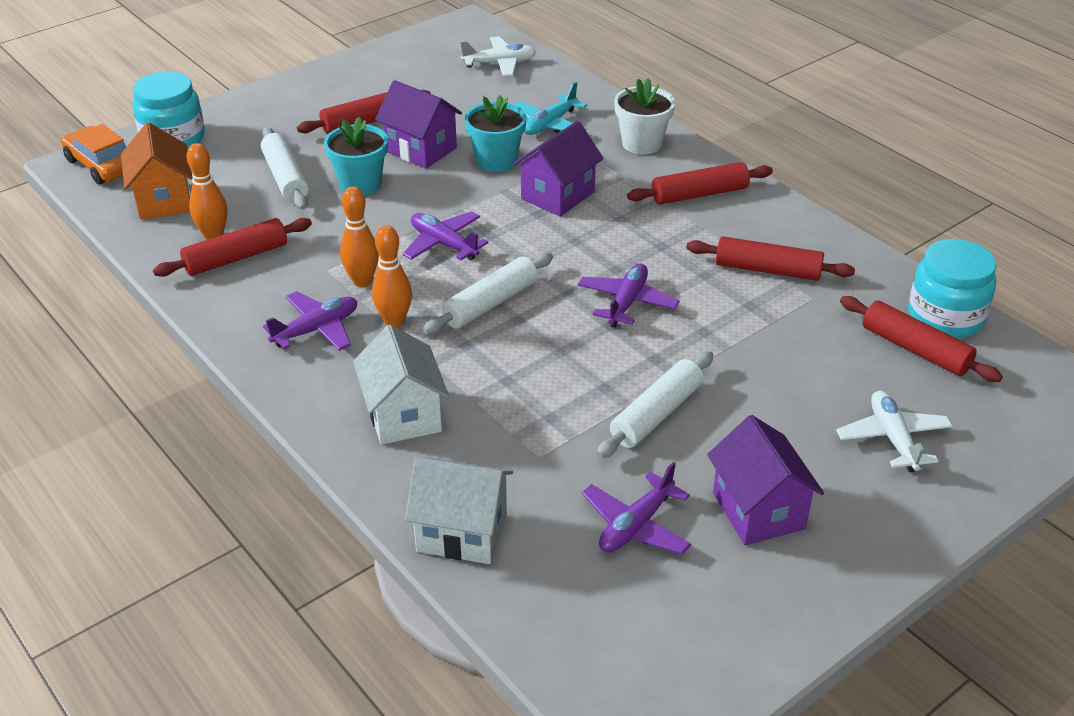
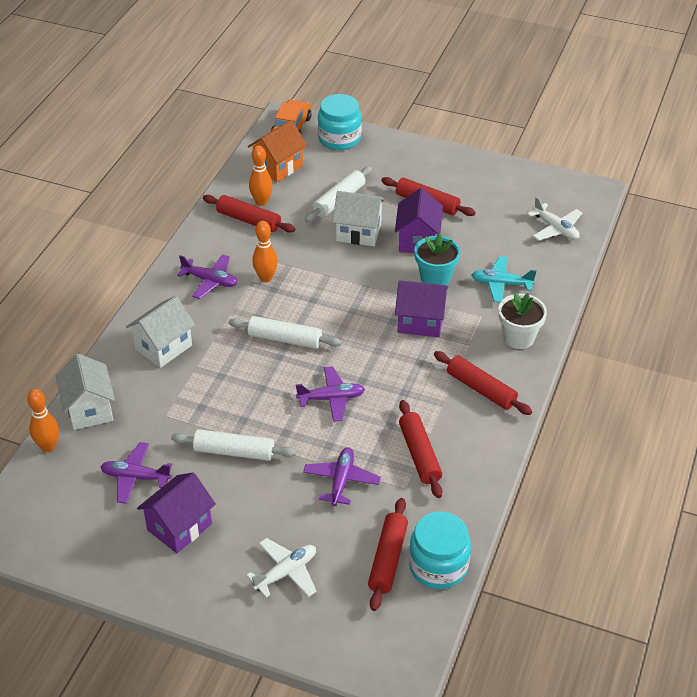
camera: 60 degrees right, 5 degrees up
(360, 184) = (358, 232): turquoise flower pot -> white house
(394, 321) = (239, 307): orange bowling pin -> orange bowling pin (48, 446)
(444, 244) = (327, 294): purple plane -> purple plane (341, 481)

